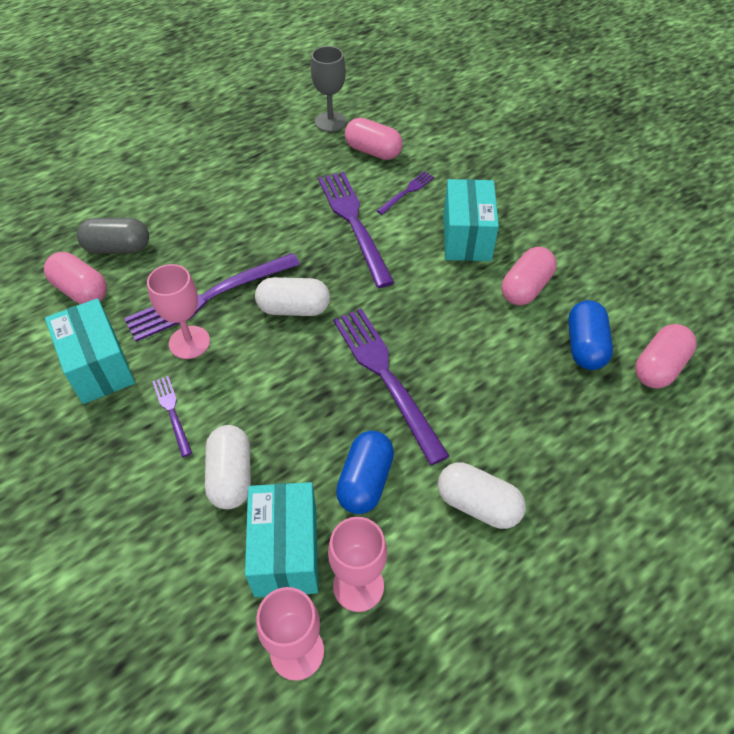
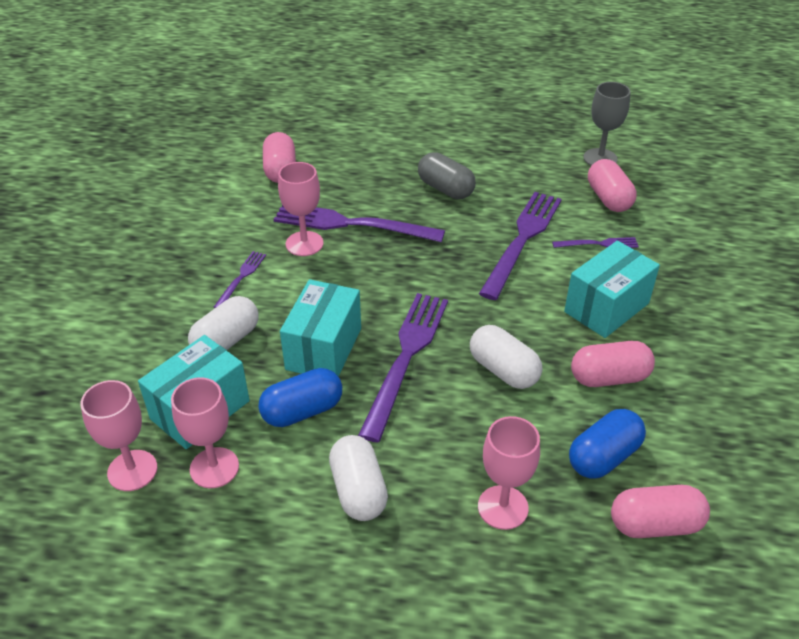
camera: 45 degrees right, 10 degrees down
(99, 366) = (235, 221): turquoise box -> turquoise box (324, 349)
(118, 248) = (334, 158): grey capsule -> grey capsule (445, 189)
(294, 308) = (400, 268): white capsule -> white capsule (503, 370)
(573, 432) = (503, 507): none -> pink goblet

